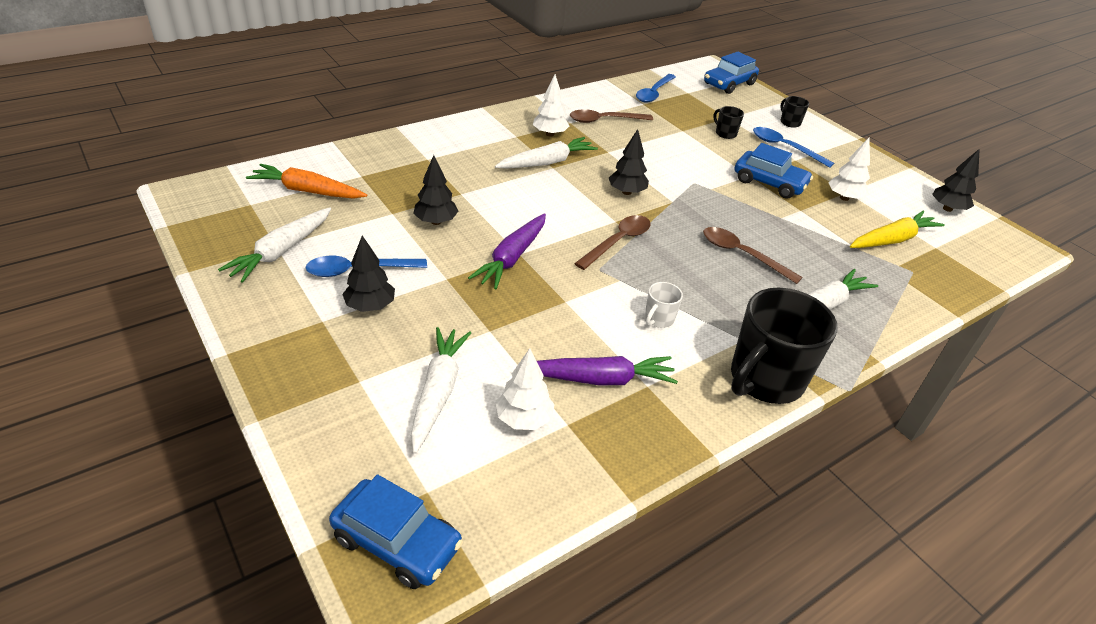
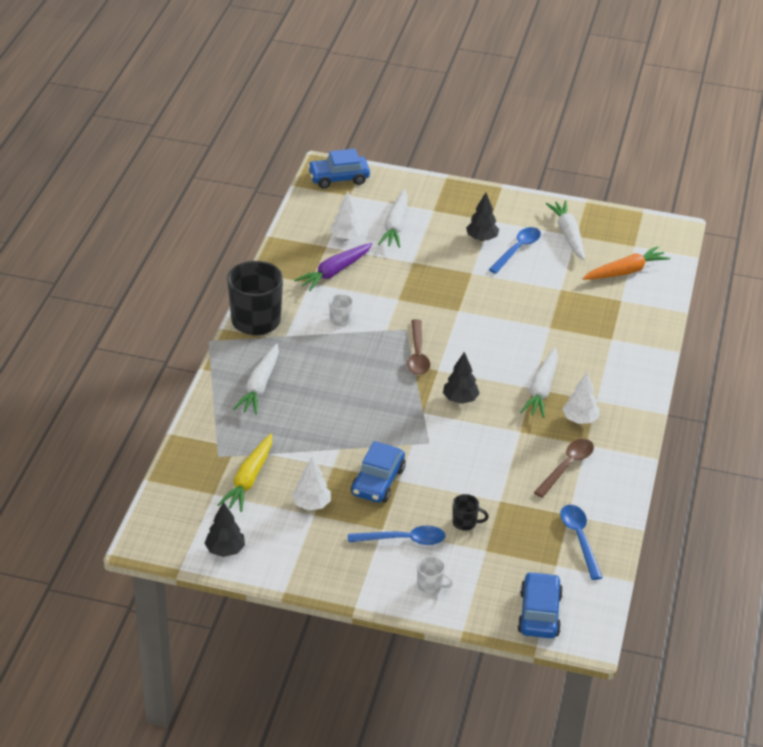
camera: 140 degrees right, 0 degrees up
(436, 221) = (530, 299): black tree -> none
(438, 392) = (395, 225): white carrot -> white carrot turned 45 degrees clockwise
(512, 258) = (458, 305): purple carrot -> none
(742, 254) = (336, 395): brown spoon -> none
(769, 183) = (378, 481): blue car -> blue car turned 60 degrees counterclockwise
(789, 122) = (430, 585): black mug -> white mug

